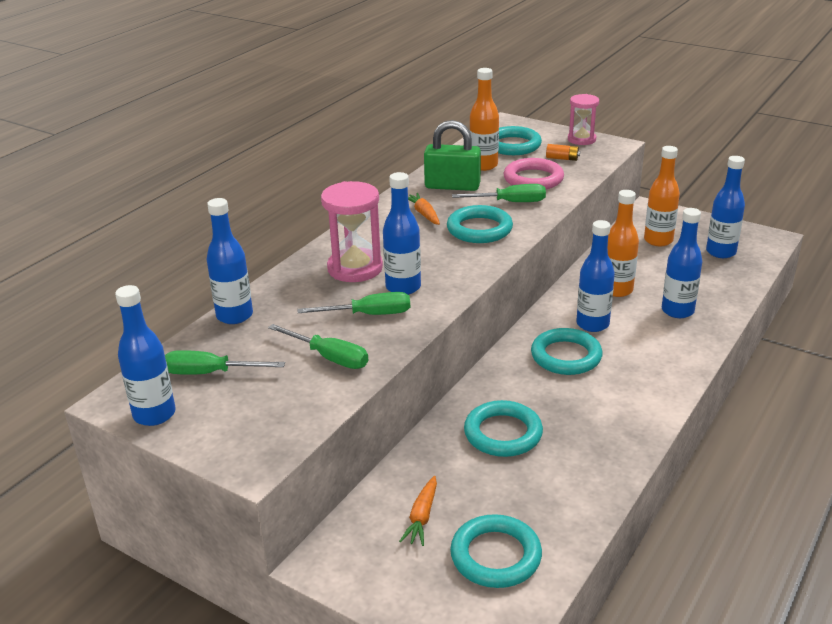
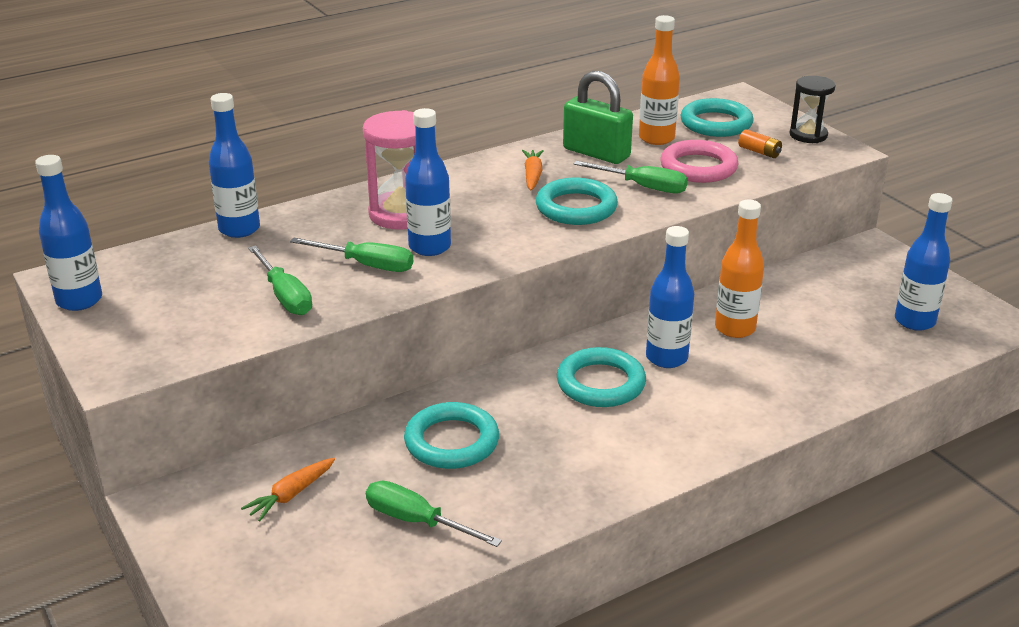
camera: 25 degrees right, 0 degrees up
(210, 373) = (163, 277): green screwdriver -> green screwdriver (417, 521)
(495, 556) = (326, 560): turquoise ring -> none
(581, 139) = (808, 135): pink hourglass -> black hourglass
(658, 240) = (845, 286): orange bottle -> none
(677, 311) = (786, 373): blue bottle -> none

